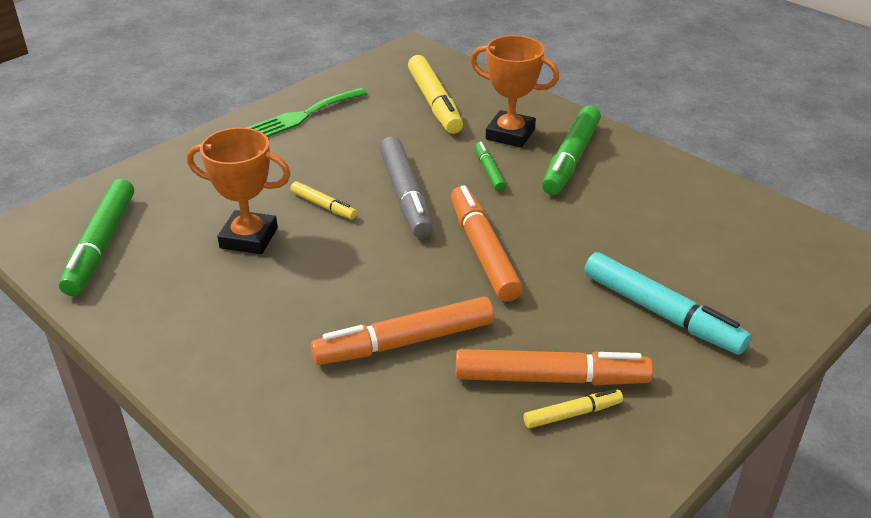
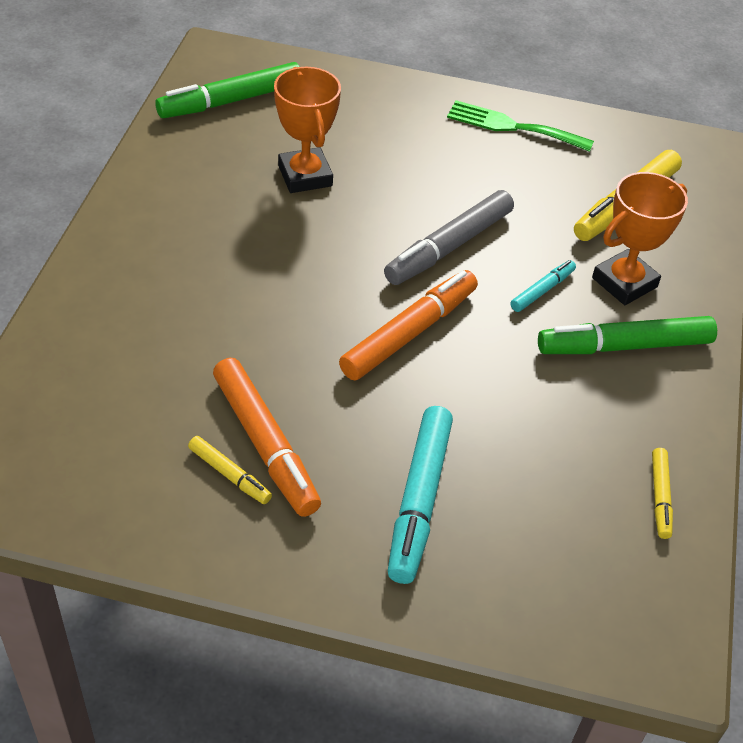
camera: 55 degrees right, 10 degrees up
(323, 205) = (387, 200): yellow marker -> yellow marker (660, 497)
(404, 342) = (244, 328): orange marker -> none
(489, 171) = (542, 290): green marker -> turquoise marker
(510, 134) = (624, 282): orange trophy -> orange trophy turned 60 degrees clockwise

